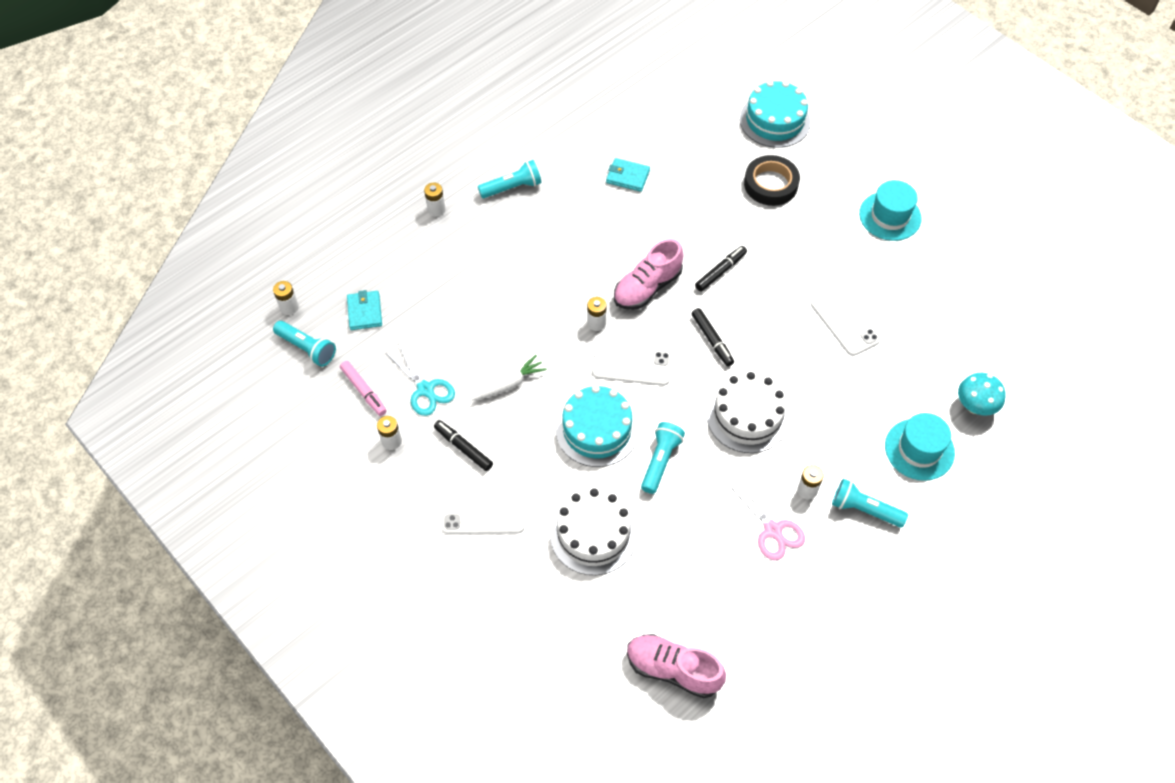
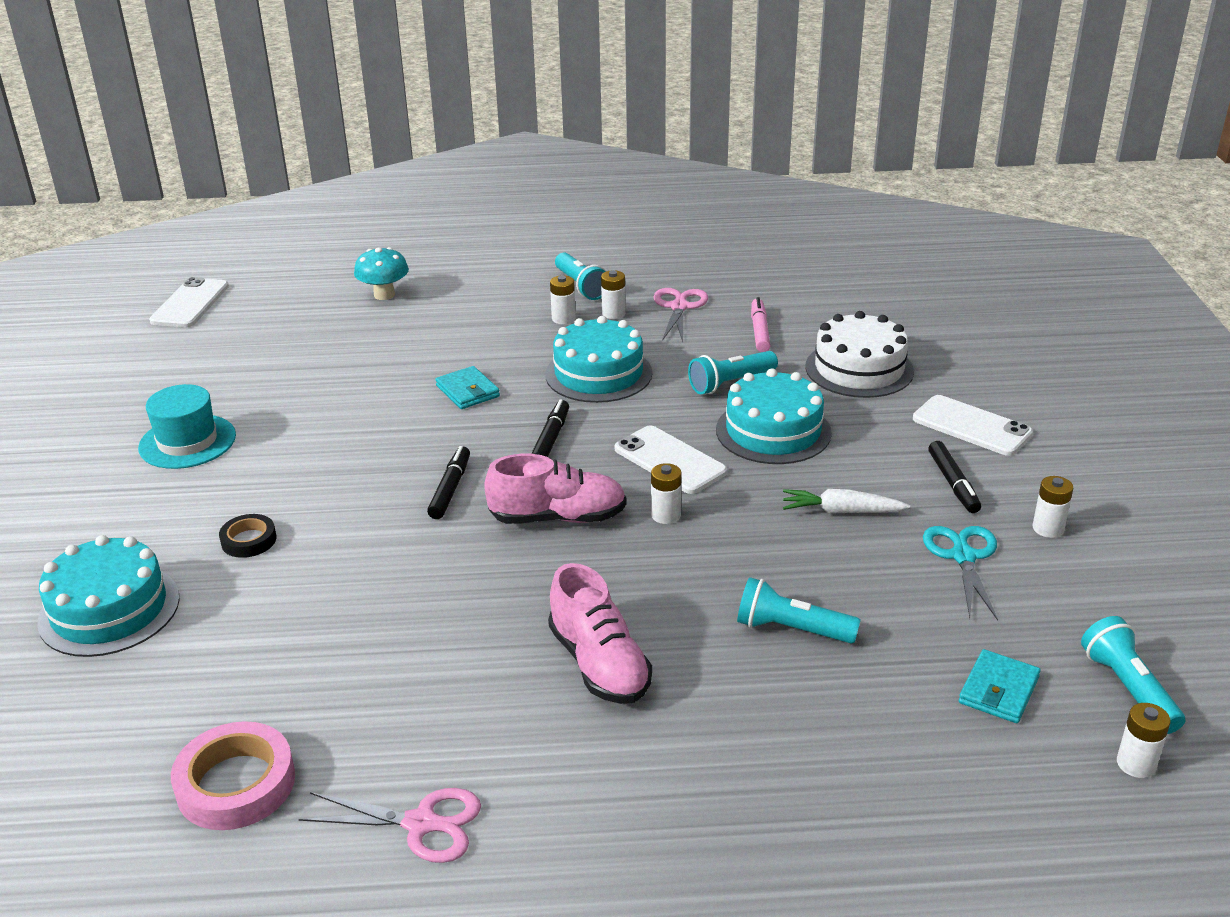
camera: 140 degrees left, 25 degrees down
(364, 391) = (1058, 595): pink marker -> pink marker (759, 331)
(436, 209) = (759, 781): white battery -> white battery (563, 319)
(512, 187) = (597, 742): turquoise flashlight -> turquoise flashlight (791, 629)
(544, 122) = (421, 824): none -> pink scissors
(625, 96) = (236, 784): none -> pink tape
(627, 177) = (408, 655): turquoise wallet -> turquoise wallet (468, 391)
(673, 670) = (866, 281): pink shoe -> pink shoe (599, 664)
(720, 271) = (450, 489): black marker -> black marker turned 105 degrees clockwise
(747, 416) = (598, 374): white cake -> turquoise cake
(771, 184) = (249, 540): black tape -> black tape, size x0.58
(844, 322) = (393, 389): white phone -> white phone (190, 303)
(919, 449) = (477, 294): turquoise hat -> none

